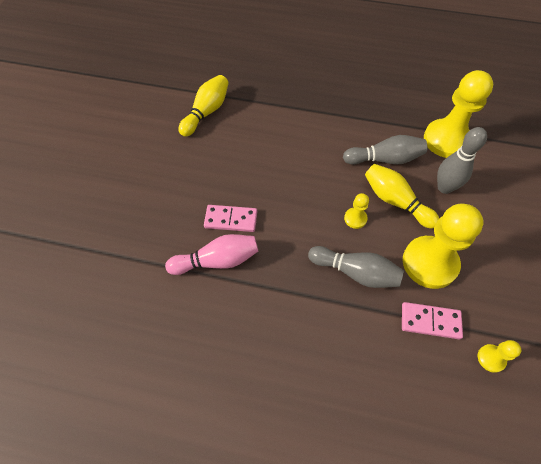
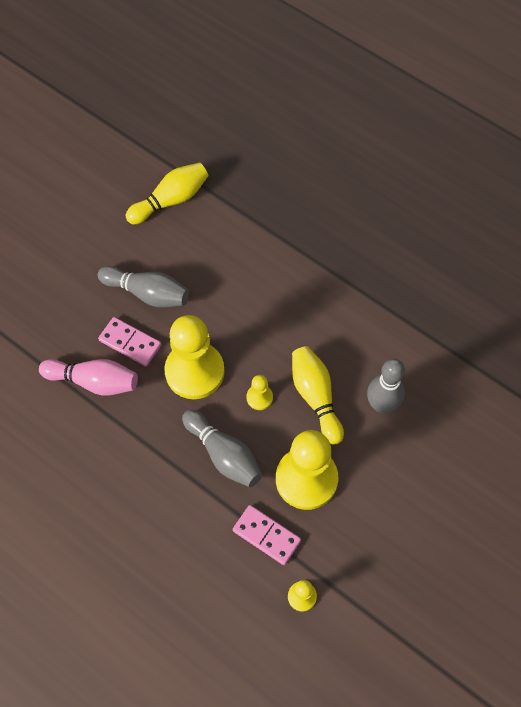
camera: 25 degrees right, 5 degrees up
(384, 159) = (337, 343): grey bowling pin -> grey bowling pin (147, 293)
(446, 140) = (426, 349): yellow pawn -> yellow pawn (194, 371)

